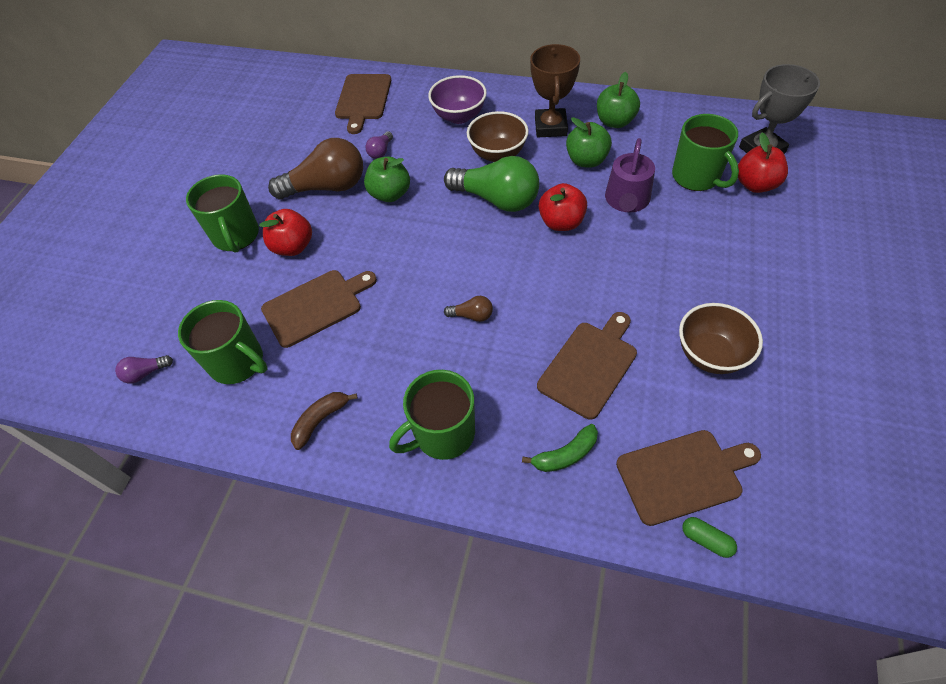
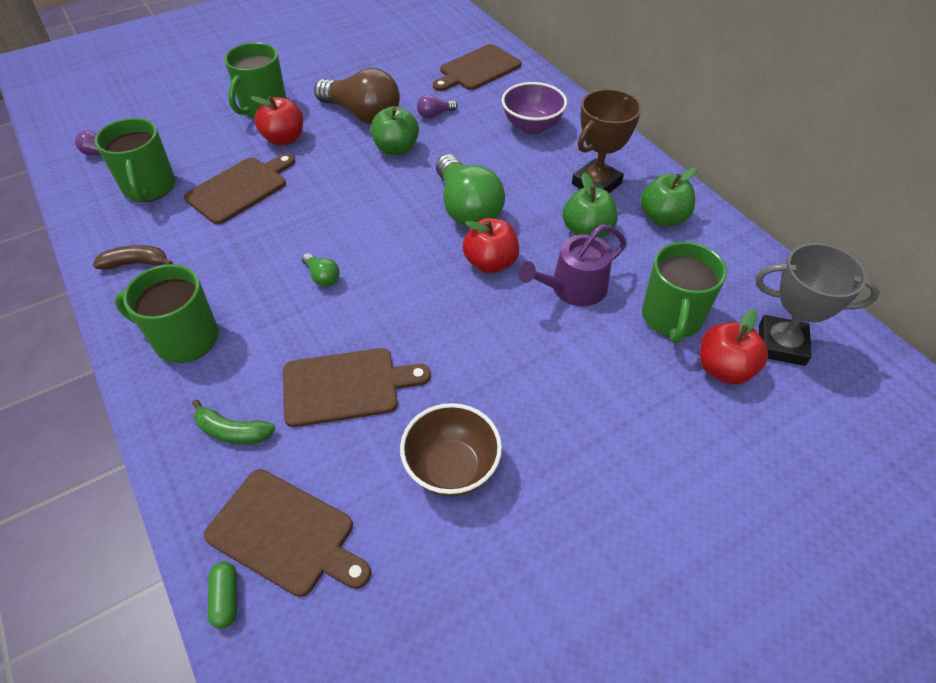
camera: 40 degrees right, 5 degrees down
(316, 306) = (240, 188): brown cutting board -> brown cutting board turned 60 degrees counterclockwise
(472, 315) = (322, 277): brown light bulb -> green light bulb
(498, 154) = (519, 175): brown bowl -> none

